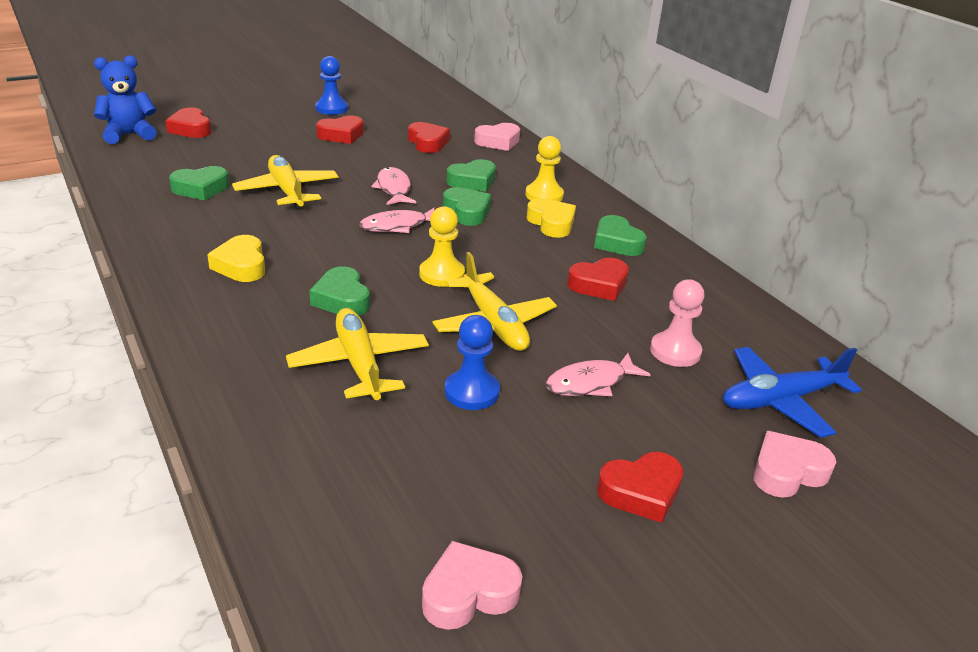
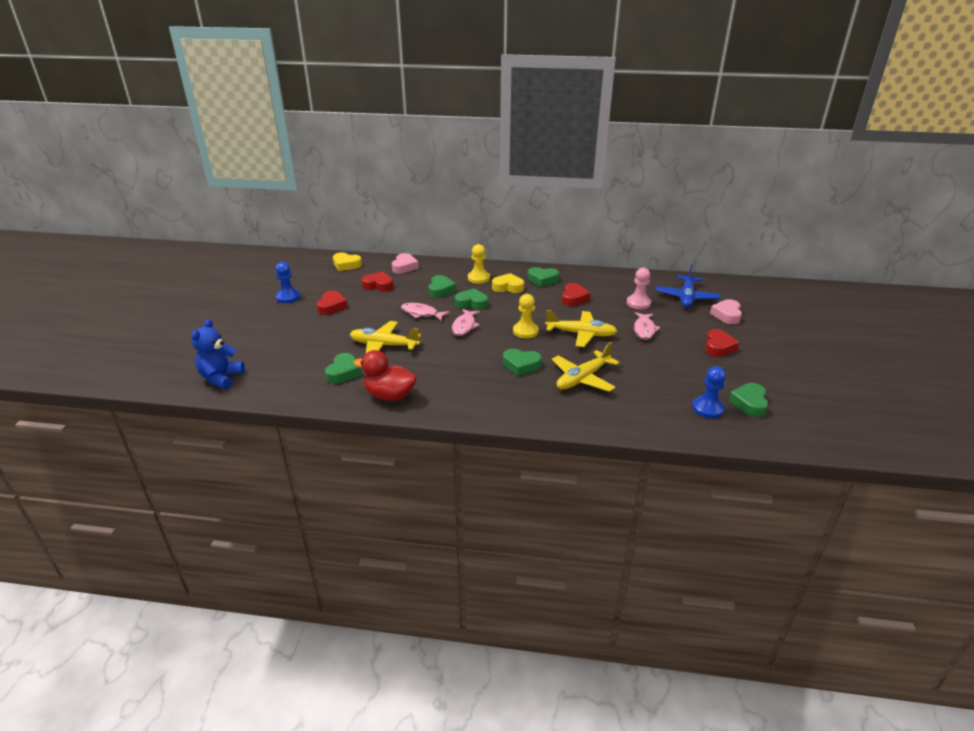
camera: 50 degrees left, 0 degrees up
(174, 231) = (390, 395): none -> red duck
(191, 129) = (246, 353): red heart -> none
(241, 265) = (455, 384): yellow heart -> yellow heart (346, 265)
(359, 364) = (582, 378): yellow plane -> yellow plane turned 60 degrees counterclockwise
(468, 593) = (749, 403): pink heart -> green heart
(471, 392) = (628, 358): blue pawn -> blue pawn (707, 408)

